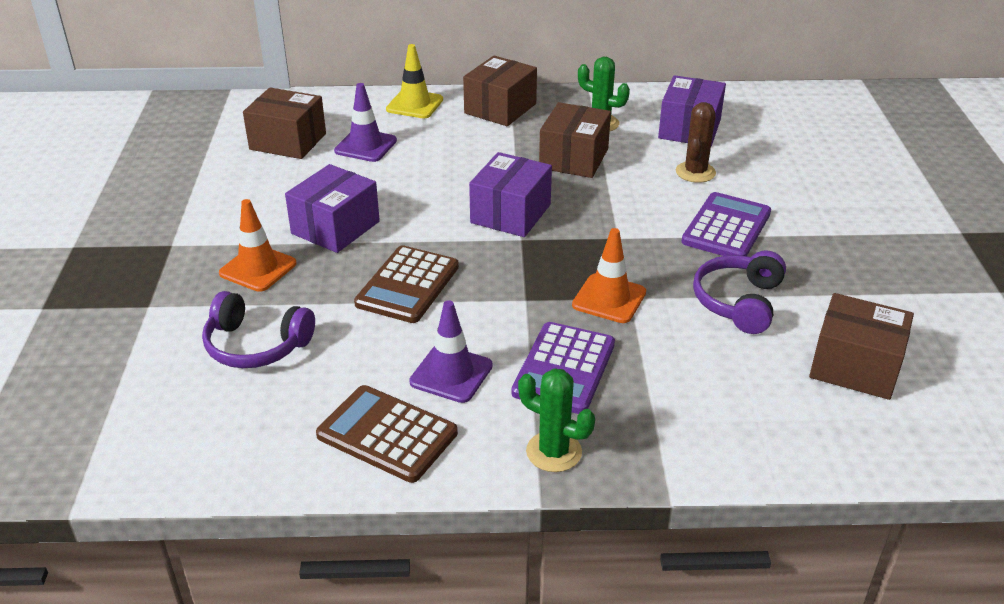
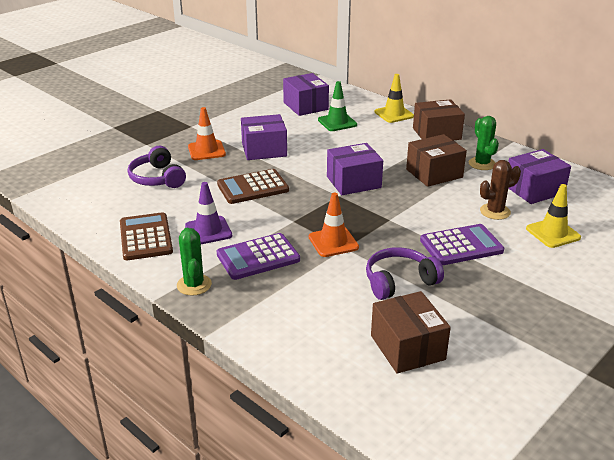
camera: 45 degrees right, 5 degrees down
(288, 141) = (305, 106): brown box -> purple box
(365, 146) = (337, 122): purple traffic cone -> green traffic cone
(774, 168) = (553, 233): none -> yellow traffic cone

